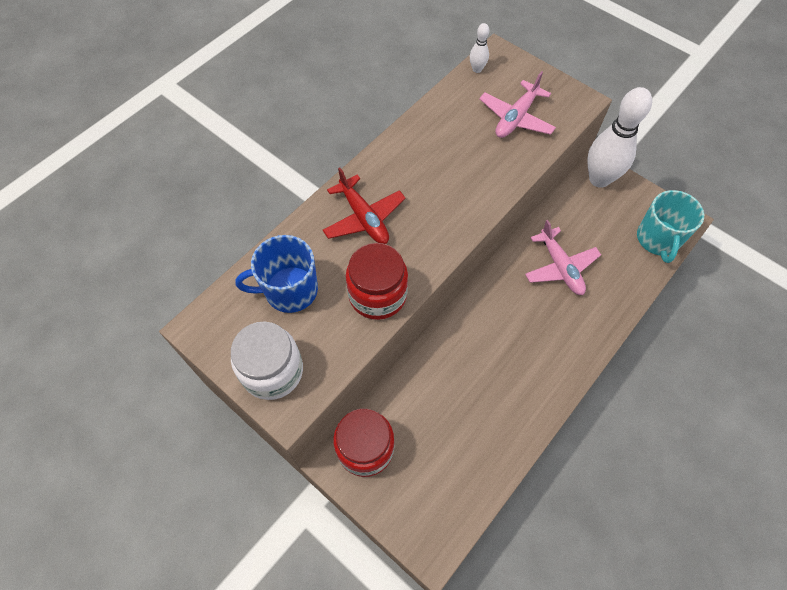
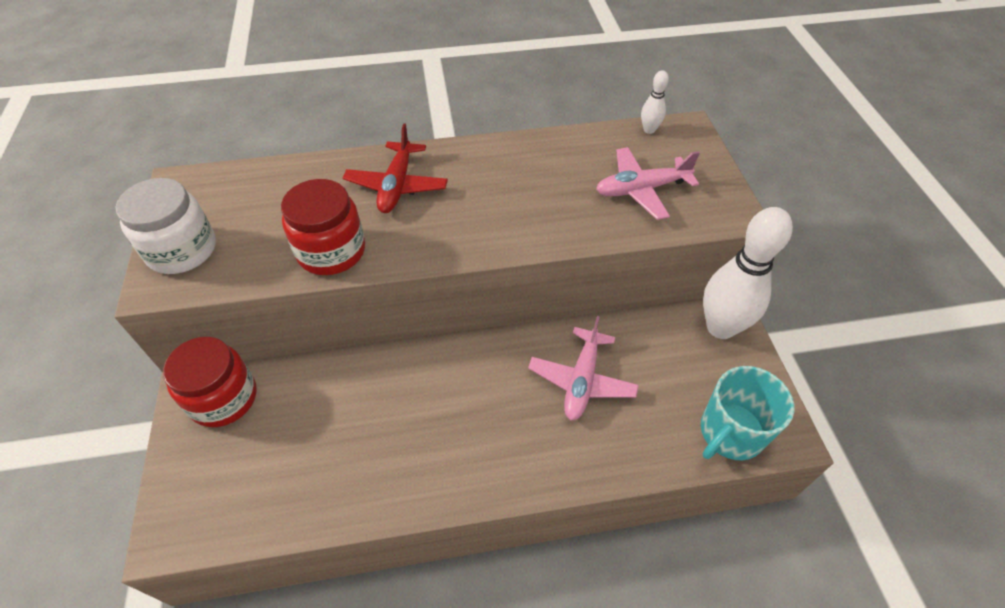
camera: 40 degrees right, 10 degrees down
(289, 290) = (271, 201): blue mug -> none

